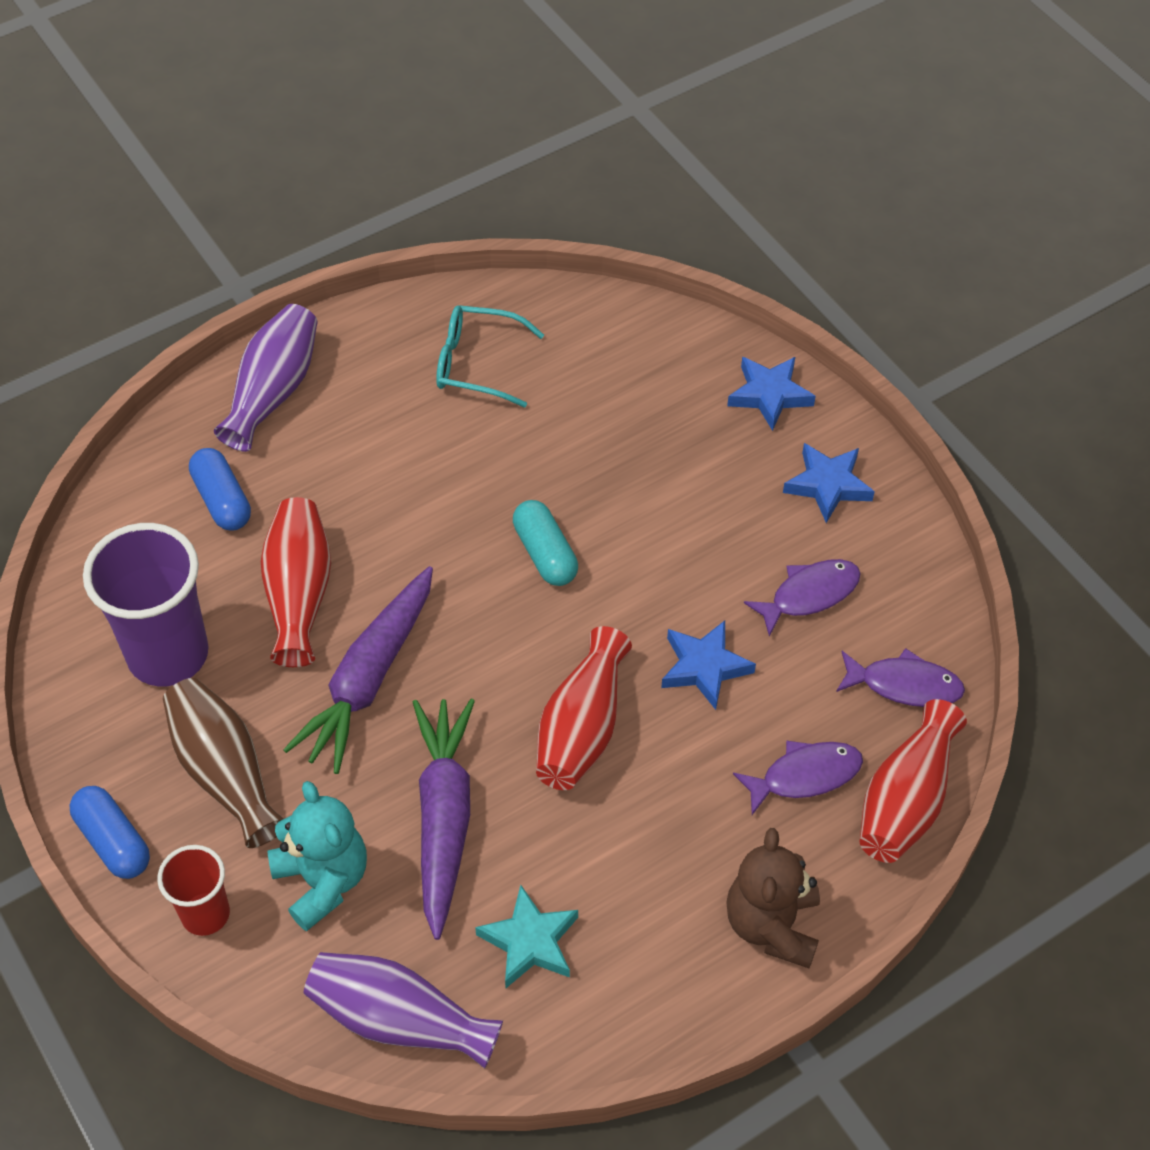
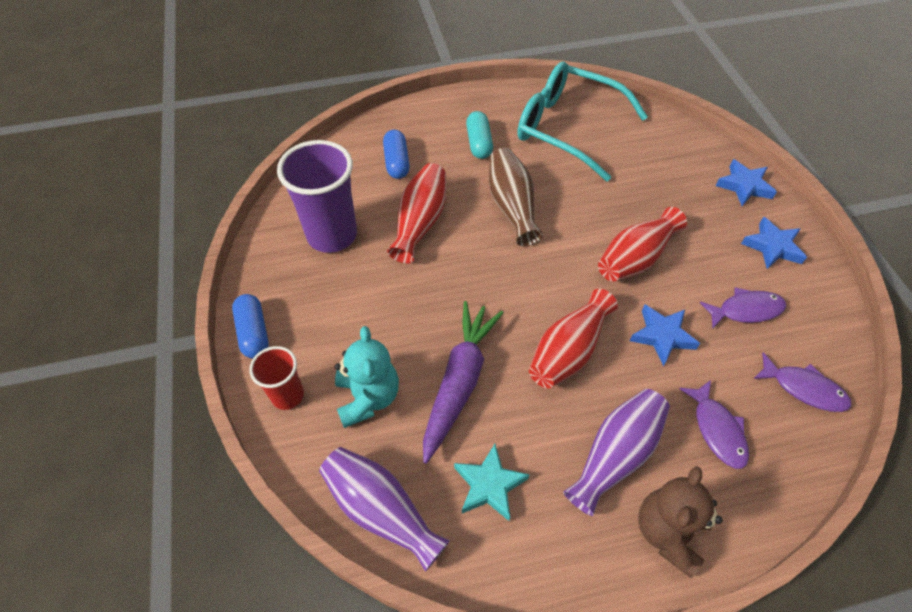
camera: 20 degrees right, 0 degrees up
(225, 772) = (336, 312): brown vase -> brown vase (512, 206)
(273, 391) = (447, 115): purple vase -> purple vase (615, 455)
(369, 679) = (443, 282): purple carrot -> none
(476, 364) = (567, 128): turquoise glasses -> turquoise glasses, size x1.81
(545, 553) = (576, 239): turquoise capsule -> turquoise capsule (479, 143)
(805, 776) = (717, 430): purple fish -> purple fish turned 75 degrees clockwise
(905, 800) = (790, 471): red vase -> red vase (635, 258)

